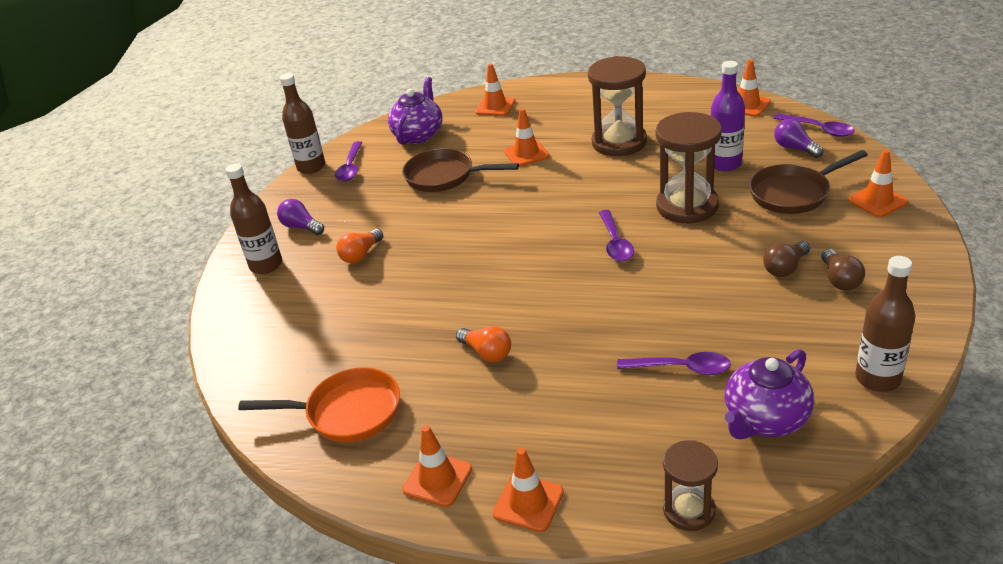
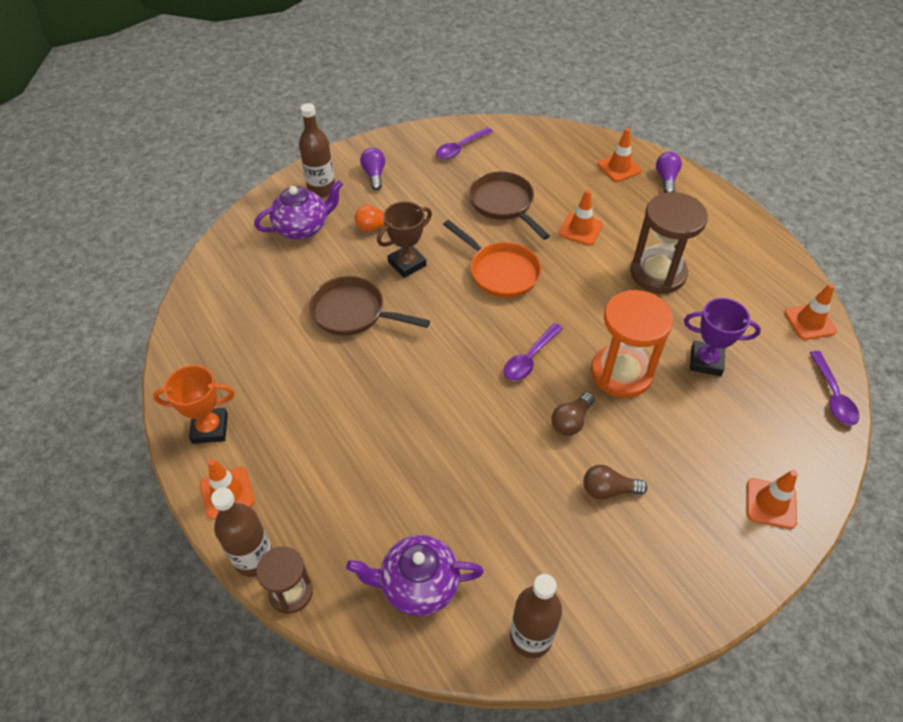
camera: 40 degrees right, 15 degrees up
(311, 167) = (439, 128): brown bottle -> brown bottle (254, 558)
(347, 412) = (229, 337): orange pan -> orange pan (500, 272)
(419, 135) = (536, 153): purple teapot -> purple teapot (303, 227)
(427, 258) = (407, 264): none -> brown trophy
(437, 479) = (210, 428): orange traffic cone -> orange trophy
(487, 353) = (343, 368): orange light bulb -> none
(681, 368) = (427, 495): purple spoon -> none
(687, 206) = (621, 373): brown hourglass -> orange hourglass
(725, 164) = (706, 361): purple bottle -> purple trophy
(793, 193) = (715, 435): brown pan -> brown pan (353, 313)
(795, 148) = (783, 395): purple light bulb -> purple light bulb (666, 179)
(840, 280) = (631, 538): brown light bulb -> brown light bulb (571, 421)

